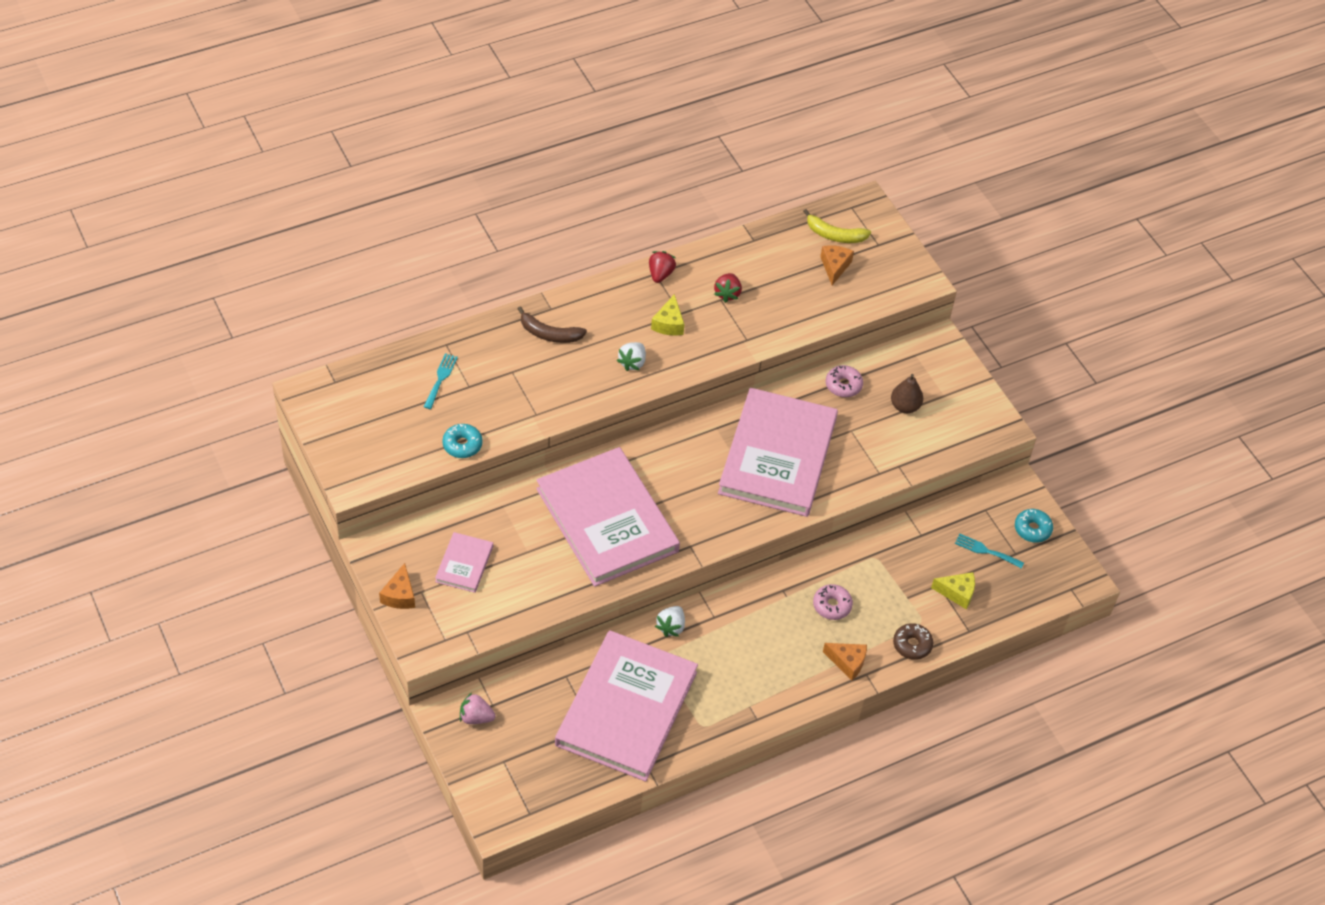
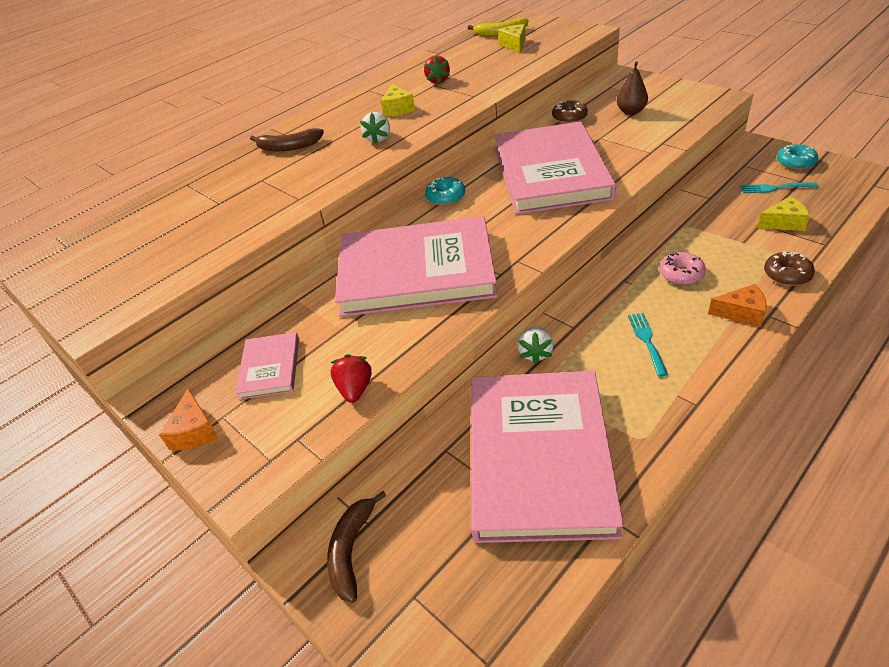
camera: 10 degrees left, 10 degrees down
(440, 379) = (186, 207): turquoise fork -> turquoise fork (647, 340)
(462, 445) = (224, 246): turquoise donut -> turquoise donut (445, 197)
(476, 717) = (351, 550): pink strawberry -> brown banana
(607, 520) = (416, 271): pink book -> pink book turned 45 degrees counterclockwise
(660, 274) = (373, 89): red strawberry -> red strawberry (355, 389)
(835, 267) = (514, 45): orange cheese -> yellow cheese
(843, 385) = (569, 117): pink donut -> brown donut

